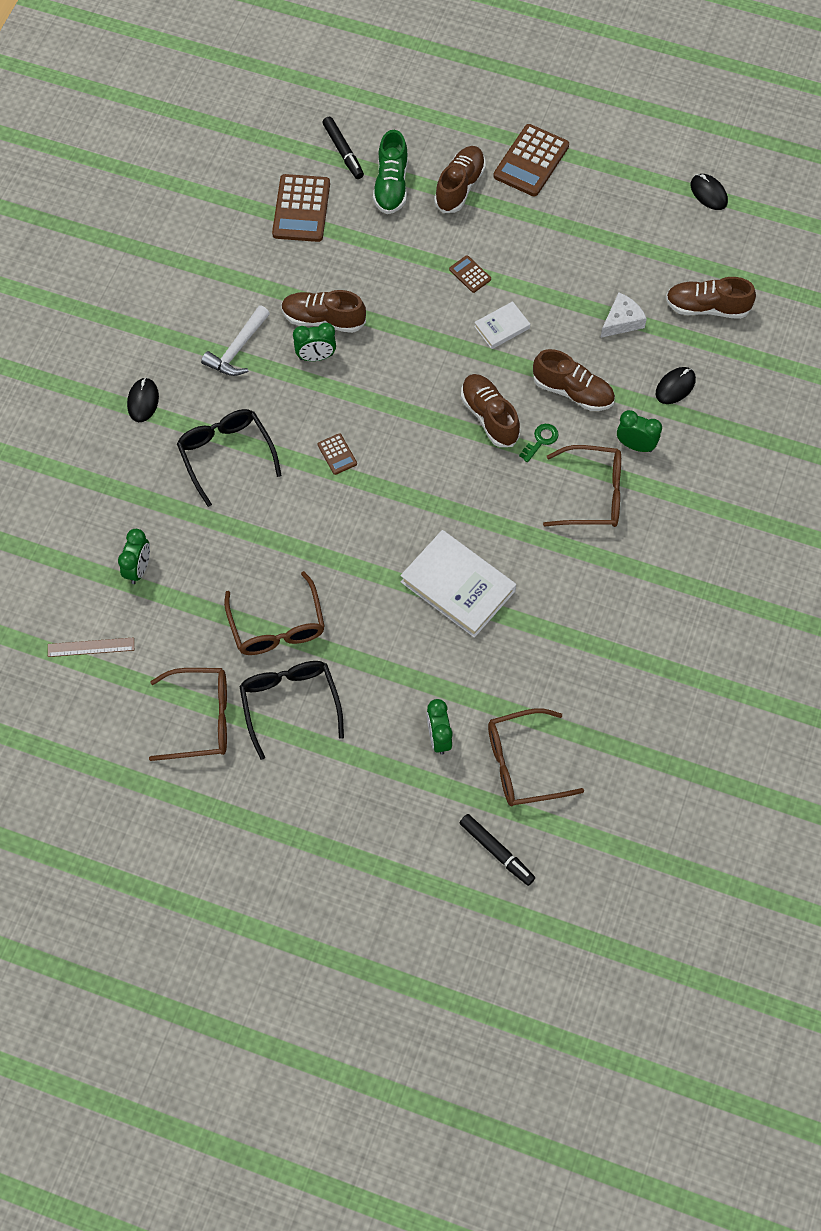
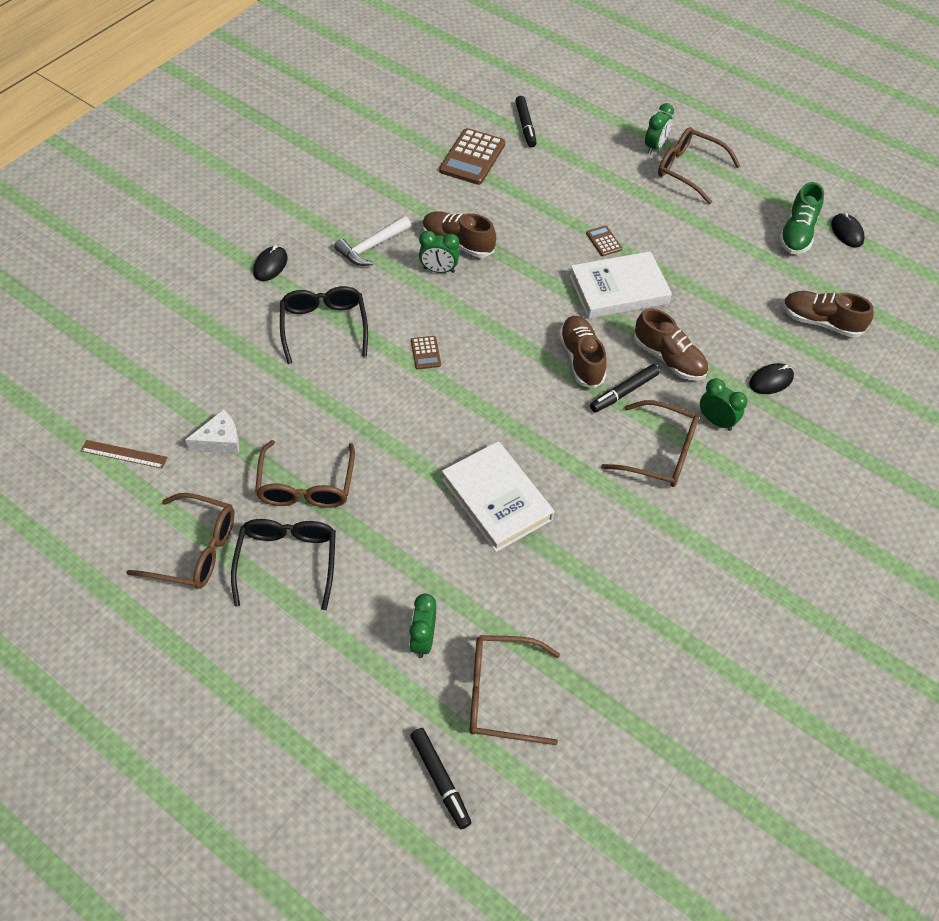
camera: 15 degrees right, 10 degrees down
(138, 569) = (201, 399): green clock -> green clock (655, 147)
(391, 185) = (557, 159): green shoe -> green shoe (797, 233)
(460, 187) = (618, 174): brown shoe -> none
(502, 327) = (618, 289): white book -> white book, size x1.92
(531, 161) = (689, 170): brown calculator -> brown glasses
(541, 440) = (624, 392): green key -> black marker
(622, 321) = (734, 313): white cheese -> white cheese (220, 440)

